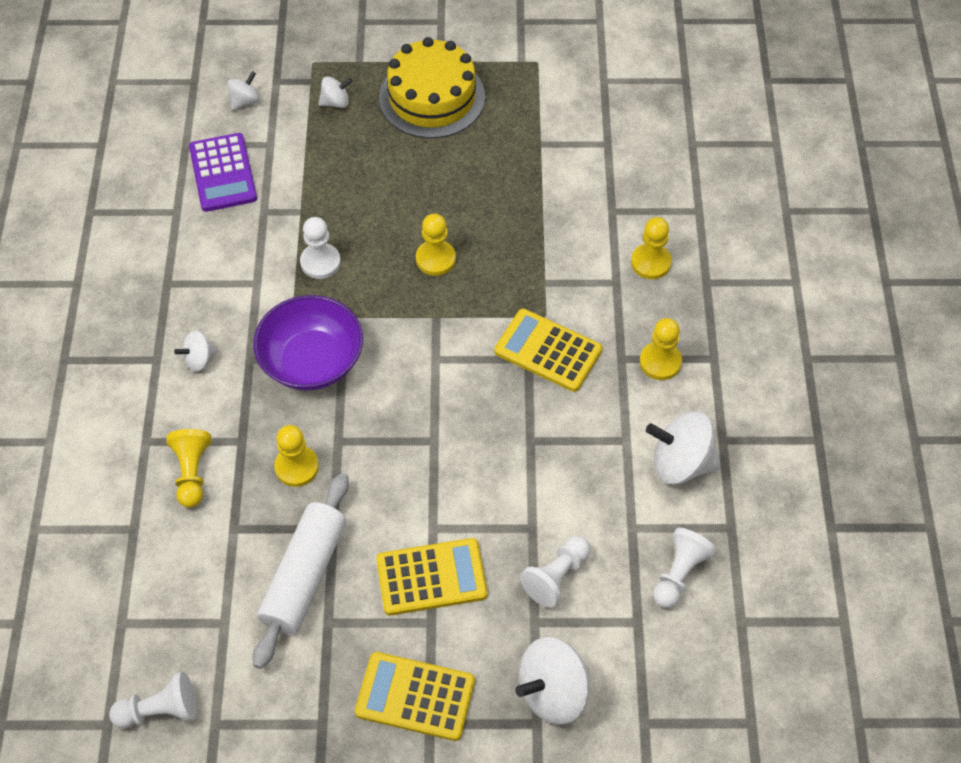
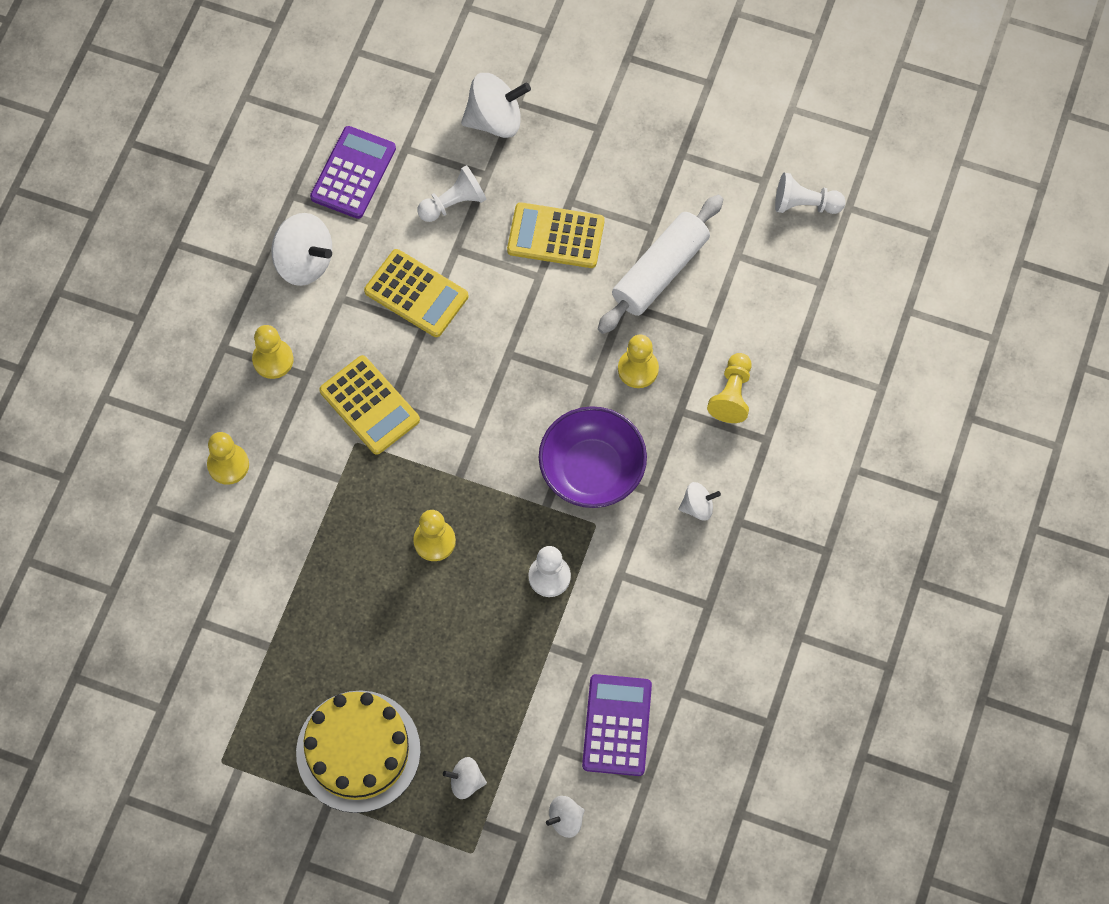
camera: 160 degrees left, 10 degrees up
(415, 696) = (602, 150): yellow calculator -> yellow calculator (416, 294)
(679, 574) = (353, 173): white pawn -> purple calculator

